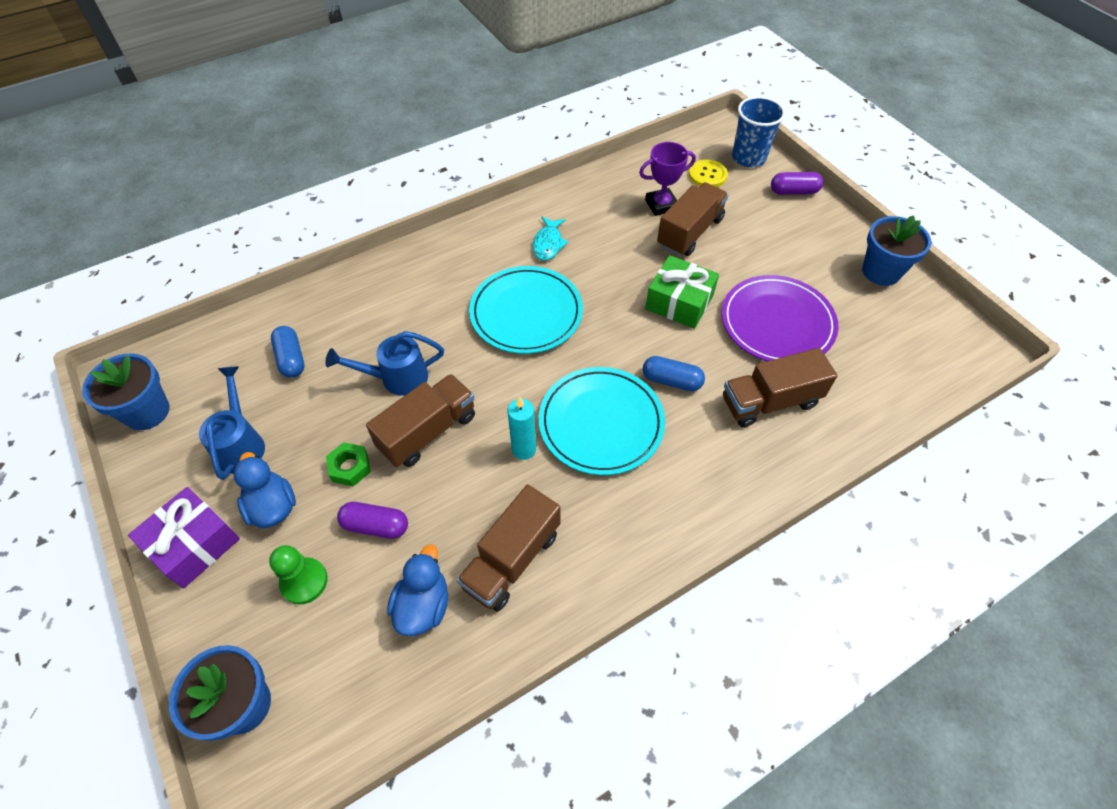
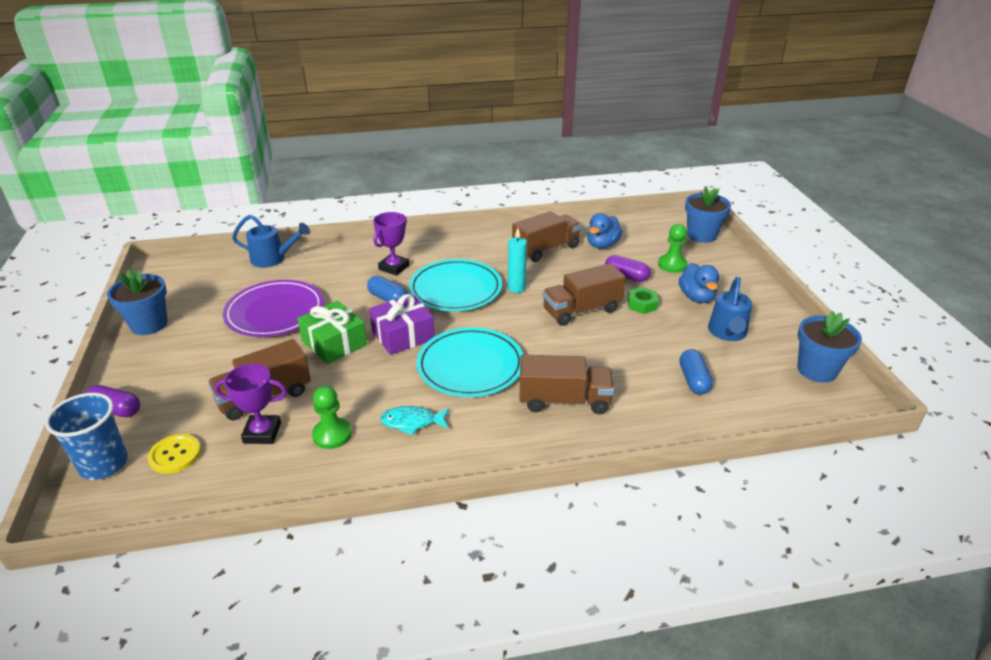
camera: 160 degrees left, 20 degrees down
(194, 544) = (748, 292): purple gift -> purple gift (403, 335)
(397, 378) = (599, 346): blue watering can -> blue watering can (273, 259)
(548, 244) = (412, 422): turquoise fish -> turquoise fish turned 120 degrees counterclockwise
(606, 217) = (332, 435): none -> green pawn
(706, 441) = (394, 267): none -> purple trophy
(770, 401) = (333, 275): brown truck -> brown truck (564, 401)

